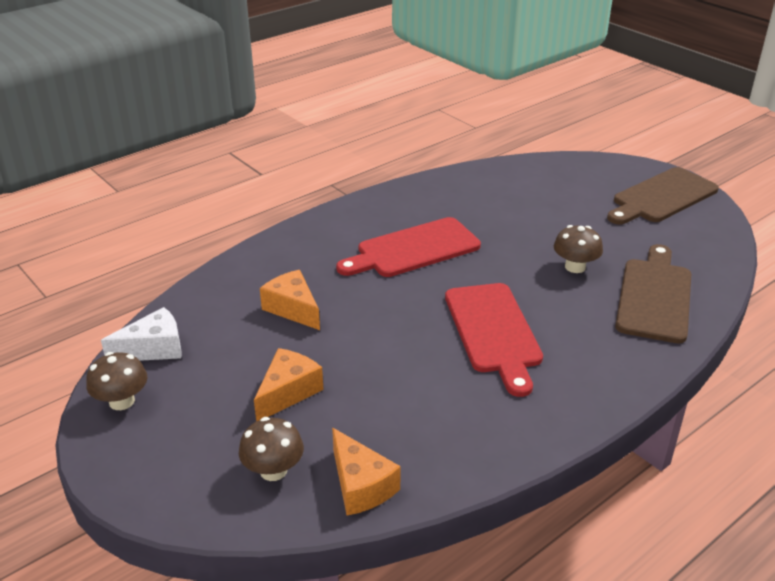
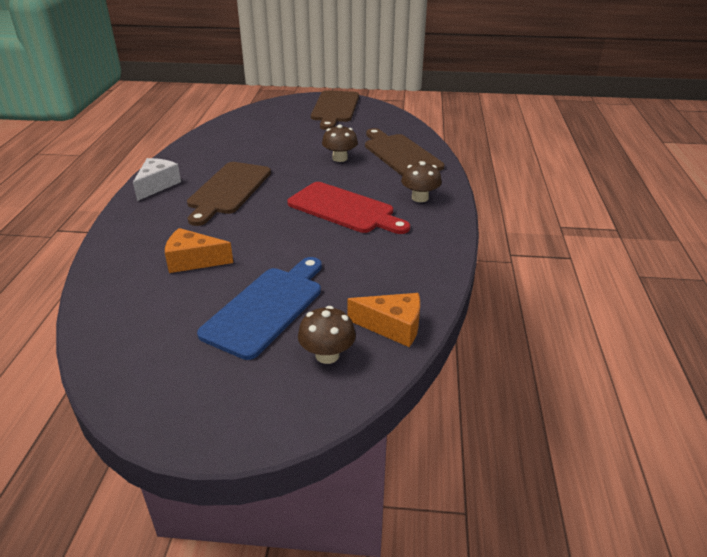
camera: 45 degrees left, 0 degrees up
(122, 401) = (140, 390): brown mushroom -> brown mushroom (420, 198)
(154, 349) = (114, 342): white cheese -> white cheese (157, 185)
(288, 392) = (267, 308): orange cheese -> blue cutting board
(413, 249) = (228, 190): red cutting board -> brown cutting board

